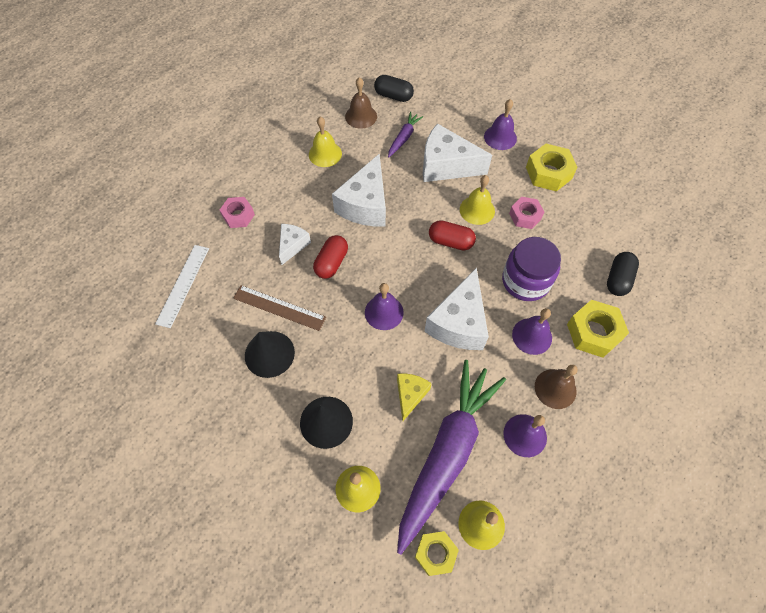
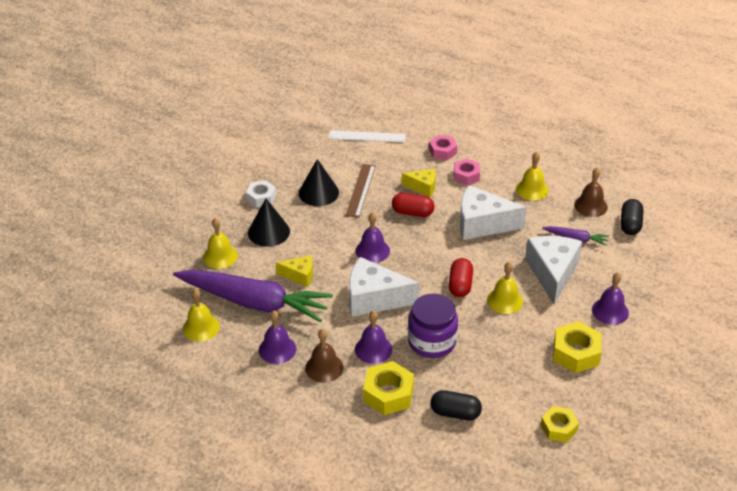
camera: 80 degrees right, 20 degrees down
(259, 423) = (261, 198): none -> white nut
(292, 245) = (422, 187): white cheese -> yellow cheese
(435, 554) = (177, 303): yellow nut -> yellow nut (558, 428)
(525, 216) = (510, 337): pink nut -> pink nut (466, 176)

